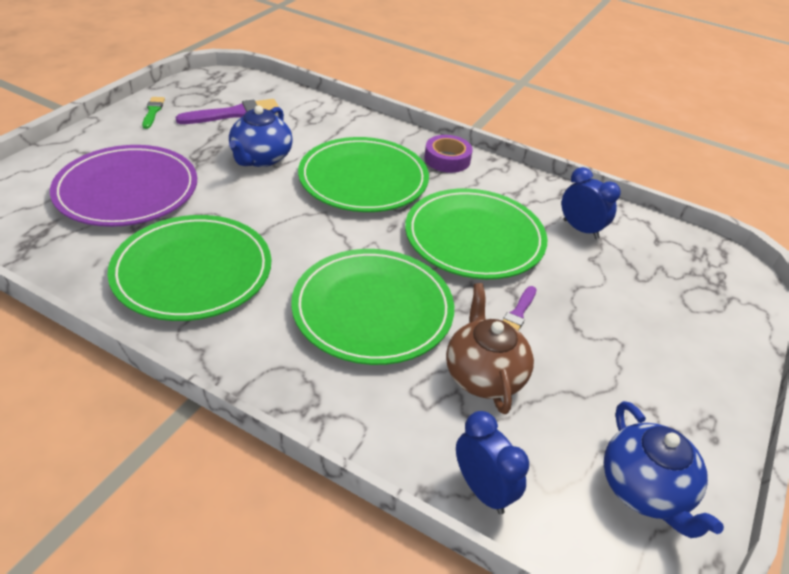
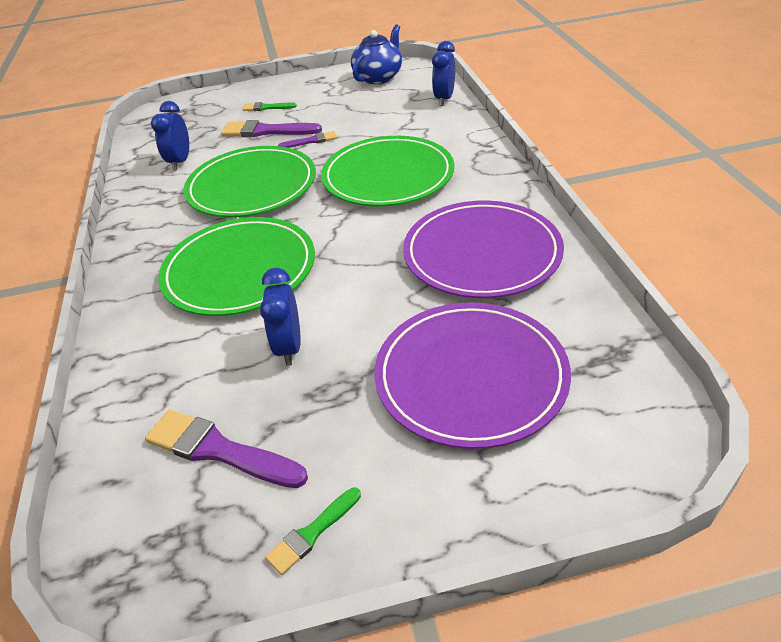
camera: 125 degrees left, 0 degrees up
(192, 271) = (482, 253): green plate -> purple plate
(261, 158) = (289, 347): blue teapot -> blue clock
(447, 159) = (142, 254): purple tape -> none
(484, 375) = (377, 127): brown teapot -> none
(584, 302) = (266, 131): none -> purple brush
(654, 336) = (266, 107): none -> green brush

